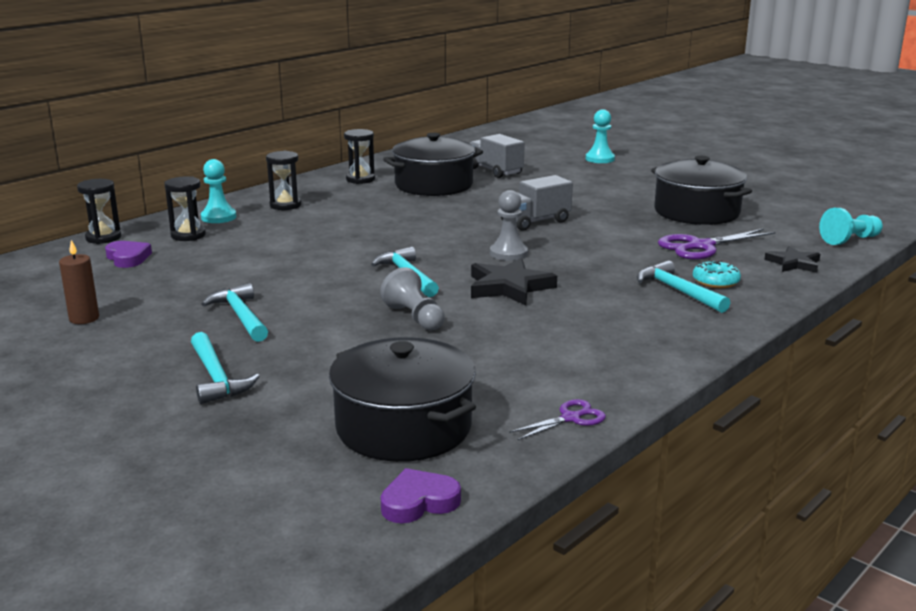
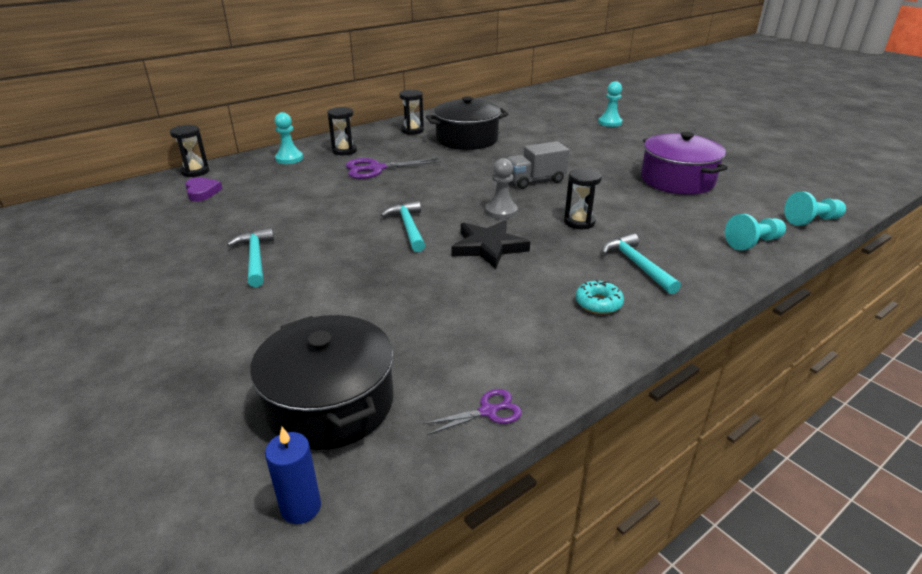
camera: 10 degrees right, 10 degrees up
(84, 318) = (135, 249): brown candle -> none
(188, 235) = (258, 174): black hourglass -> black hourglass (579, 222)
(216, 377) = (201, 323): turquoise hammer -> none
(415, 317) = (395, 273): grey pawn -> none
(419, 502) = (301, 507): purple heart -> blue candle
(495, 171) = (520, 129): grey truck -> none
(696, 212) = (677, 180): black pot -> purple pot
(701, 246) = (671, 217): purple scissors -> purple scissors (376, 169)
(715, 281) = (674, 257): turquoise donut -> turquoise donut (598, 303)
(793, 263) = (753, 243): black star -> turquoise pawn

